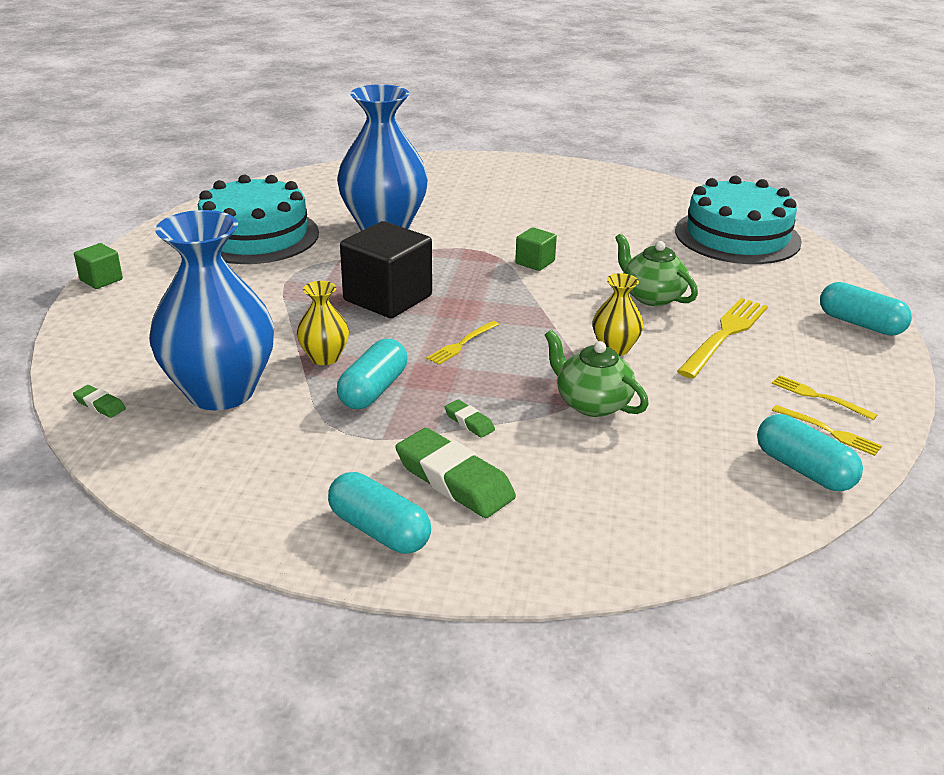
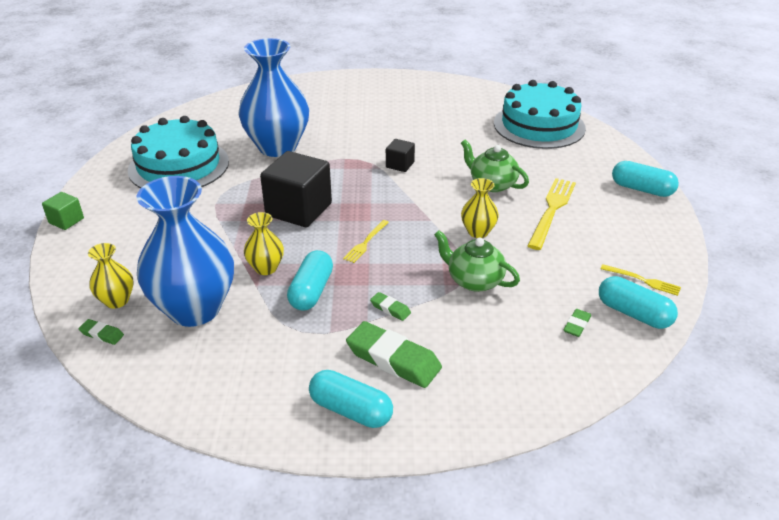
camera: 10 degrees left, 5 degrees up
(130, 371) = (117, 300): none -> yellow vase
(535, 262) = (400, 165): green cube -> black cube
(718, 473) = (577, 325): none -> green eraser
(819, 397) = (629, 253): yellow fork -> none

